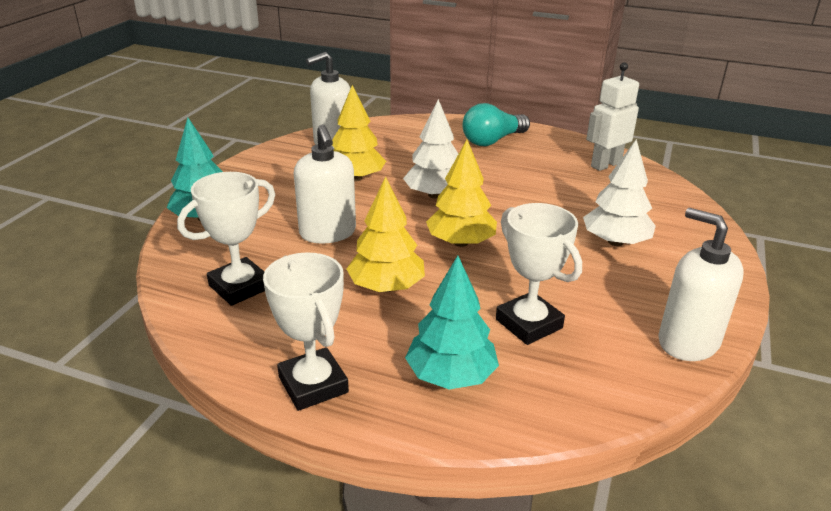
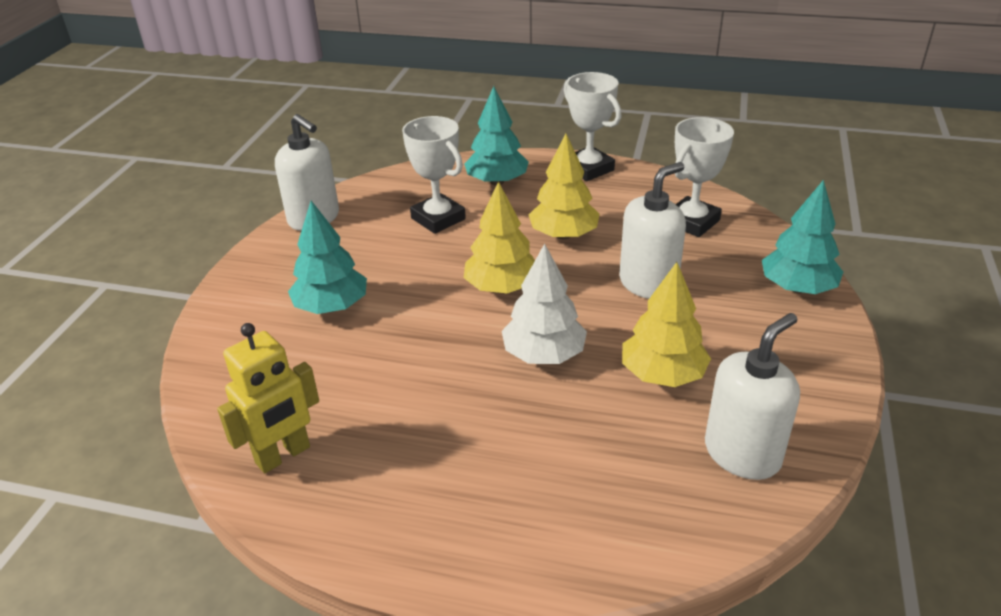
camera: 175 degrees right, 5 degrees up
(327, 233) = (648, 283): white soap dispenser -> white soap dispenser turned 75 degrees clockwise
(492, 141) = (467, 505): turquoise light bulb -> none
(605, 164) = (283, 455): white robot -> yellow robot
(615, 242) = (331, 307): white tree -> turquoise tree

